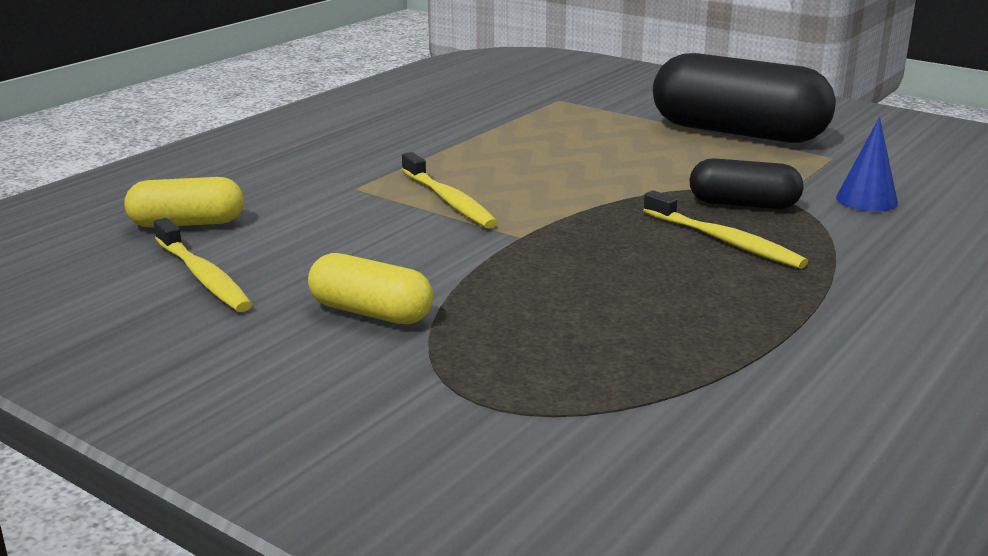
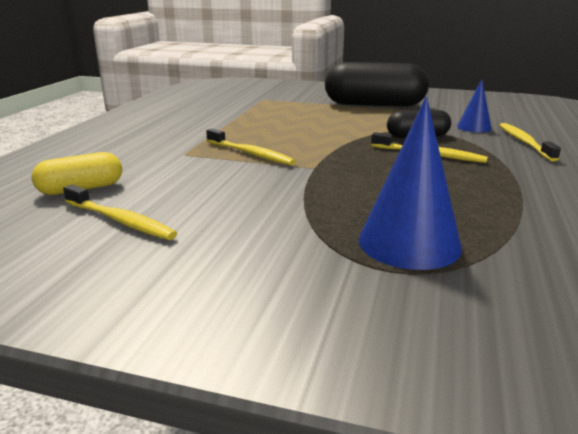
camera: 20 degrees left, 0 degrees up
(371, 312) = (264, 225): yellow capsule -> none
(537, 370) = (409, 243): none -> blue cone
(922, 241) = (524, 142): none -> yellow toothbrush

